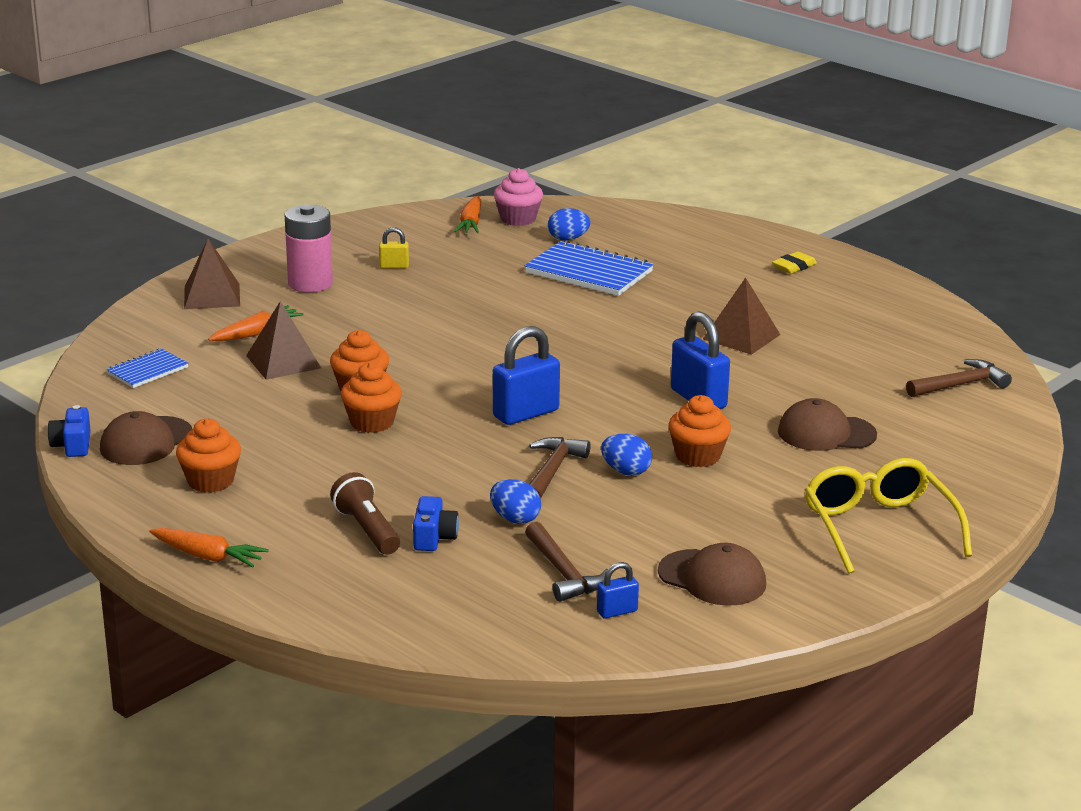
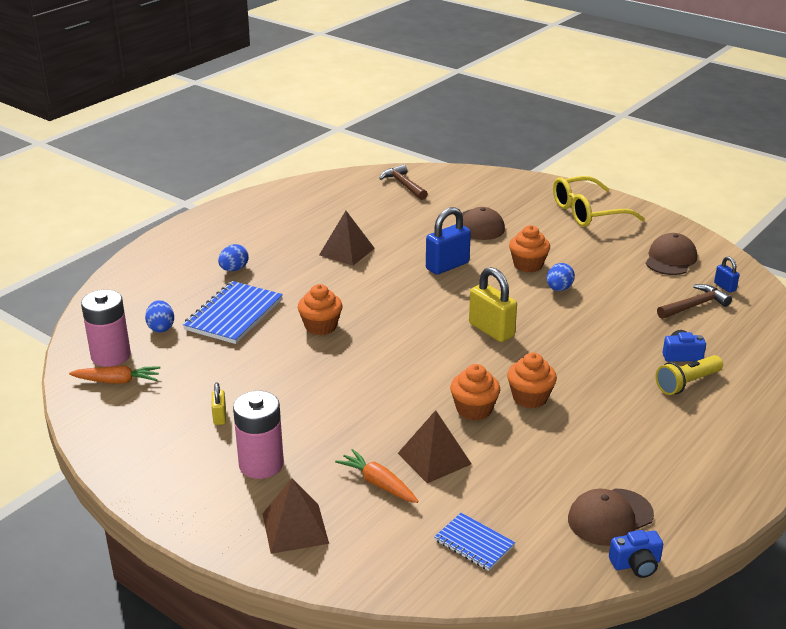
camera: 95 degrees left, 5 degrees up
(146, 441) = (610, 517): brown cap -> brown cap turned 120 degrees clockwise
(208, 556) = (765, 451): orange carrot -> none
(210, 481) = (658, 468): orange cupcake -> orange cupcake (321, 326)
(367, 529) = (687, 383): brown flashlight -> yellow flashlight
(515, 519) = (640, 326): blue egg -> blue egg (234, 269)
(518, 219) = (111, 356): pink cupcake -> pink battery
(526, 414) = (491, 330): blue padlock -> yellow padlock
(552, 471) = (570, 315): brown hammer -> none
(794, 267) = (223, 232): yellow eraser -> none

